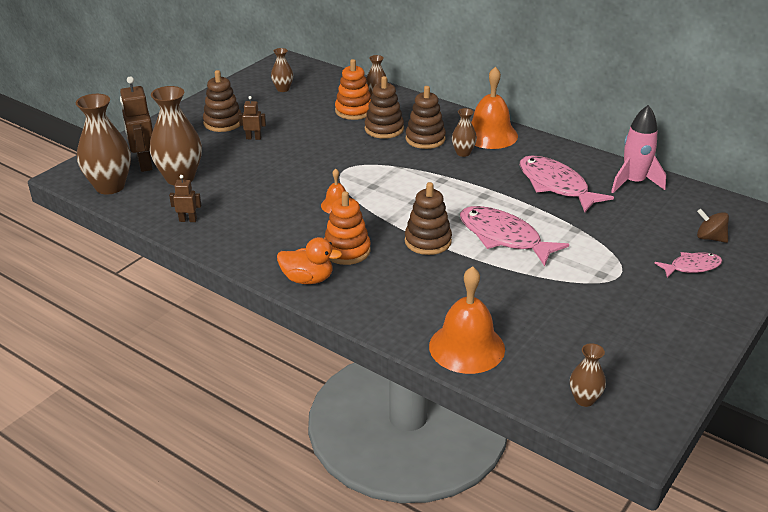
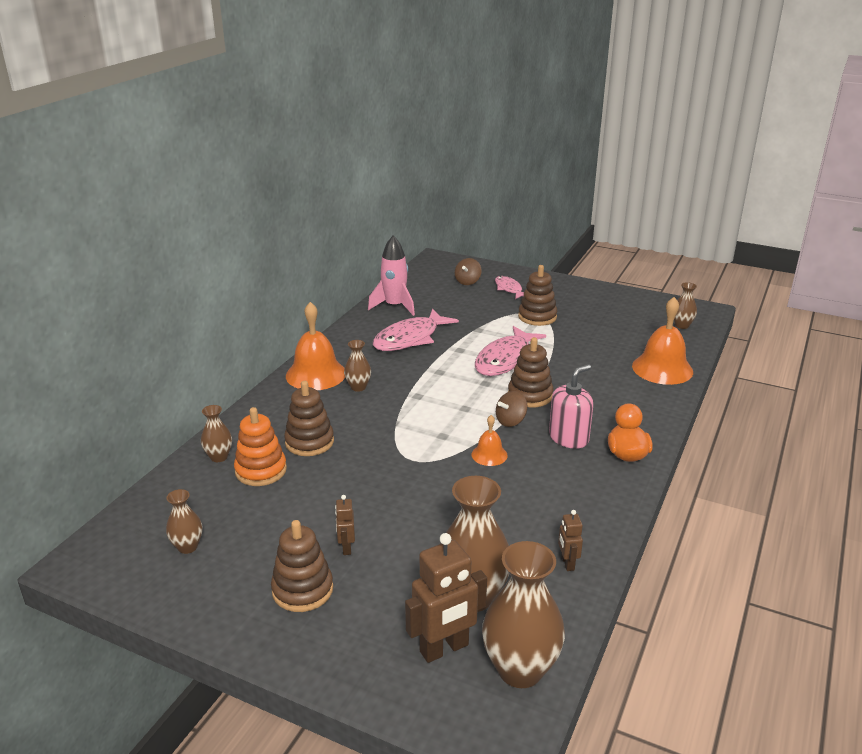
camera: 100 degrees left, 5 degrees down
(346, 251) = (568, 438): orange stacking toy -> pink soap dispenser
(385, 223) = (510, 421): none -> brown spinning top
(425, 139) = (331, 412): brown stacking toy -> brown stacking toy (537, 317)

